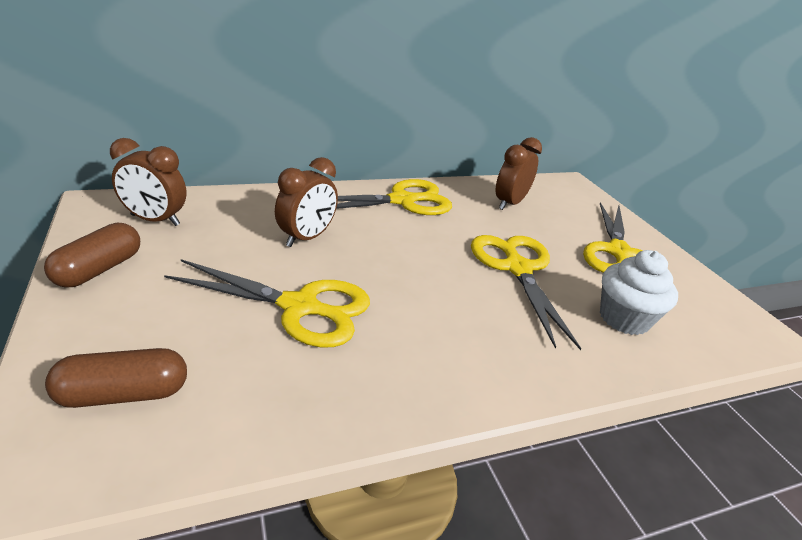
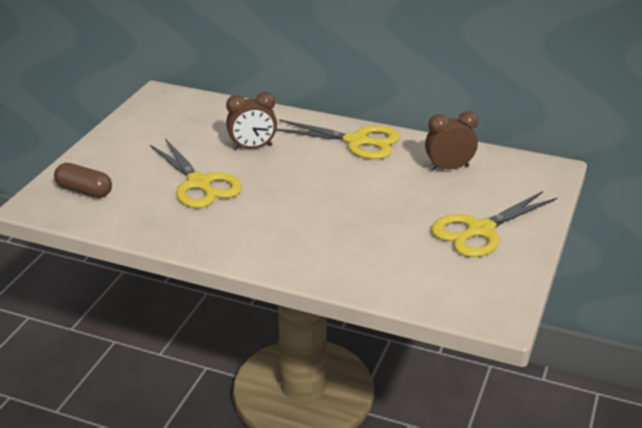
camera: 45 degrees right, 0 degrees up
(99, 269) = (125, 132): brown capsule -> none
(155, 220) = (178, 112): brown clock -> none
(517, 269) = (370, 211): yellow scissors -> none
(624, 319) = (395, 264): white cupcake -> none

